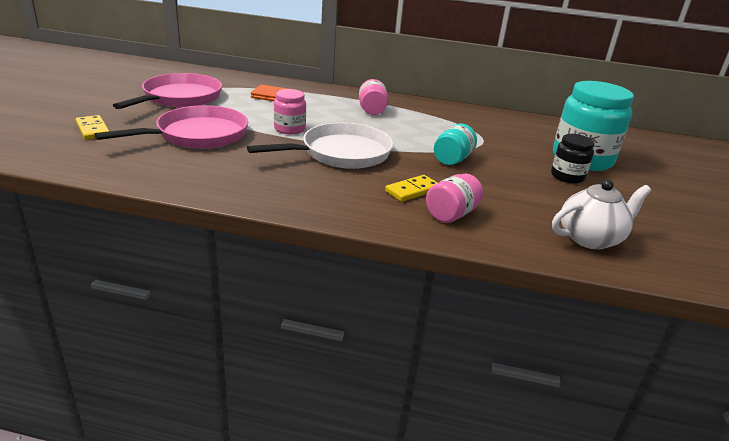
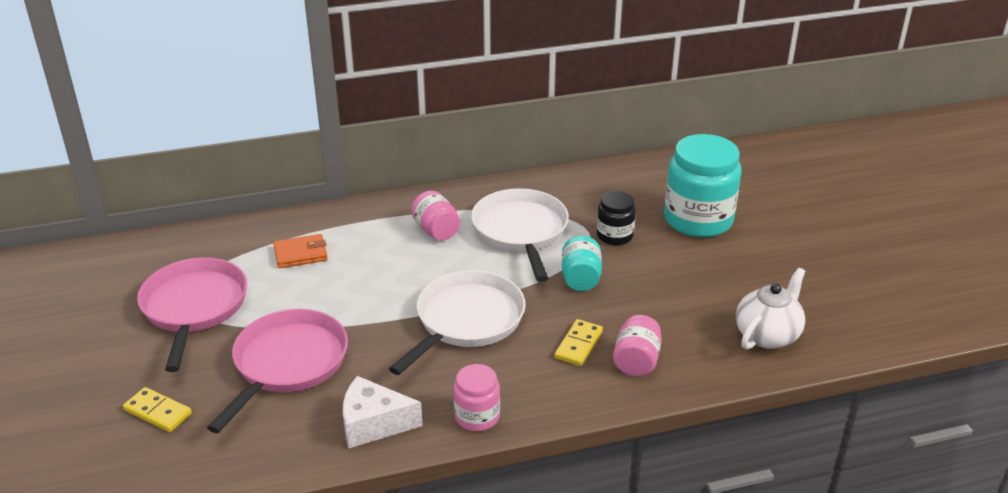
camera: 25 degrees left, 5 degrees up
(211, 179) = (373, 424): none -> white cheese
(289, 129) = (377, 306): pink jar -> pink jar (477, 417)
(431, 127) = (521, 232): none -> white pan
(567, 176) = (700, 254): black jar -> black jar (614, 236)

